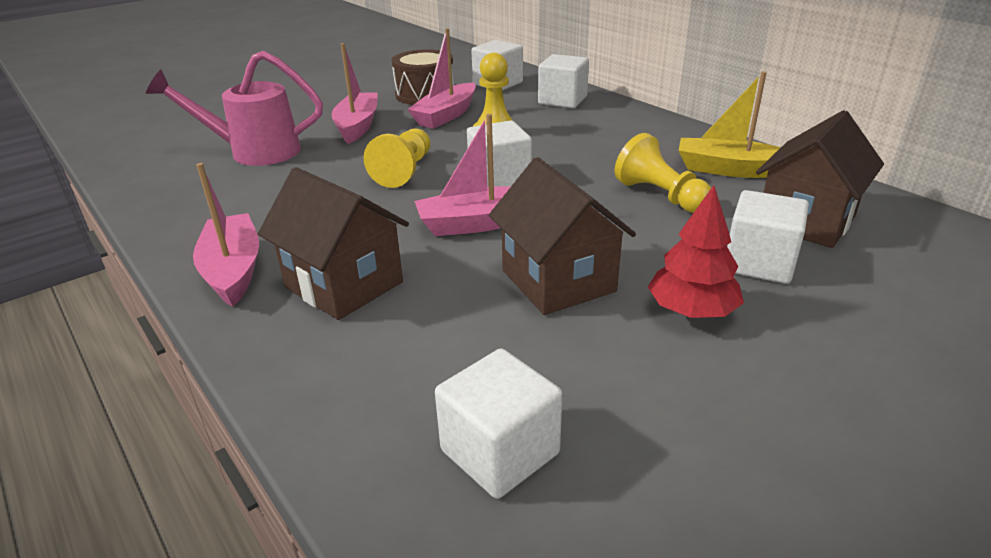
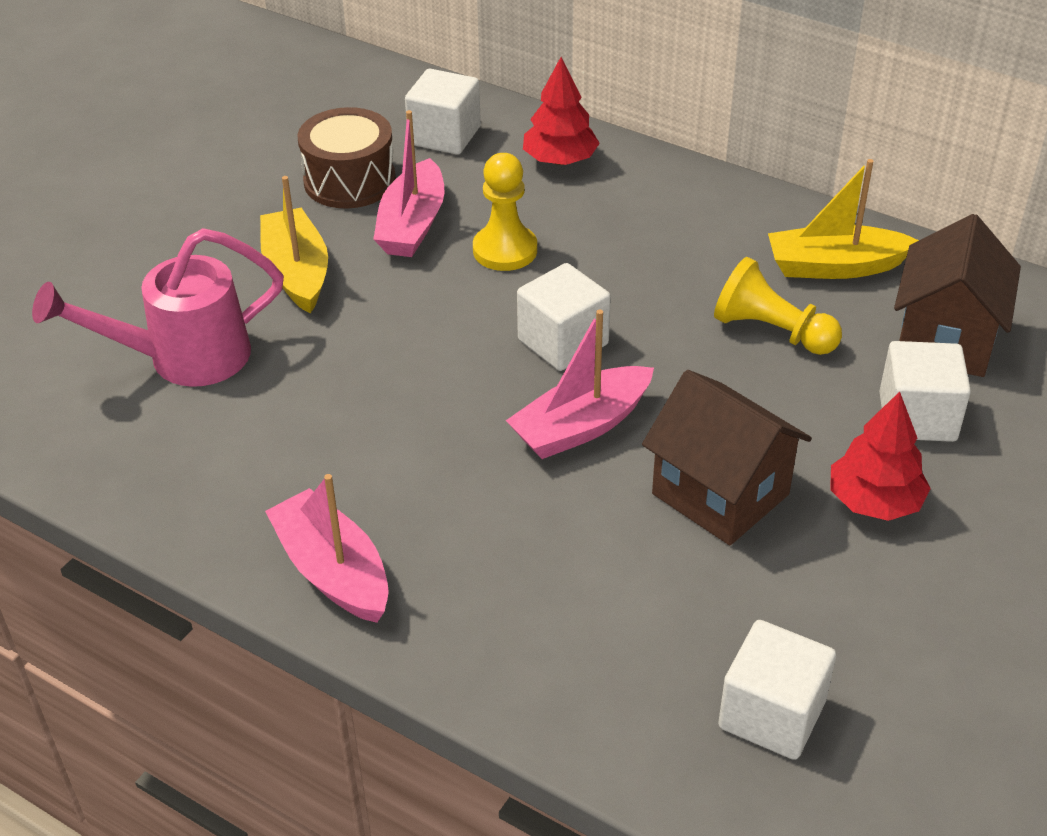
camera: 20 degrees left, 10 degrees up
(344, 285) = (484, 559): brown house -> none
(357, 126) = (297, 272): pink boat -> yellow boat
(404, 171) = (428, 352): yellow pawn -> none
(562, 100) = (560, 160): white cube -> red tree

